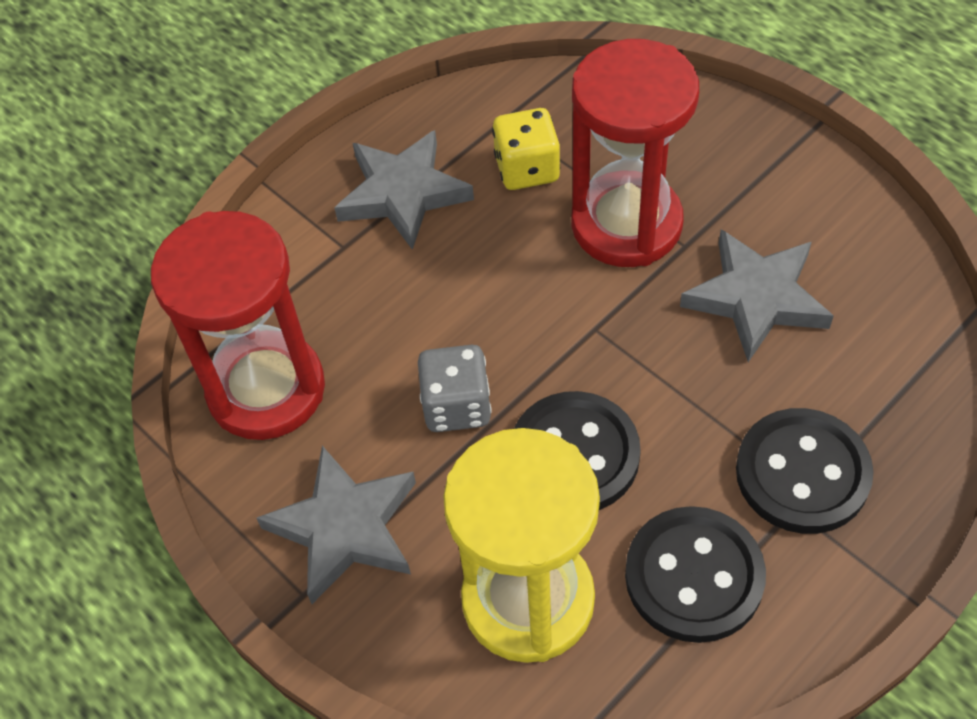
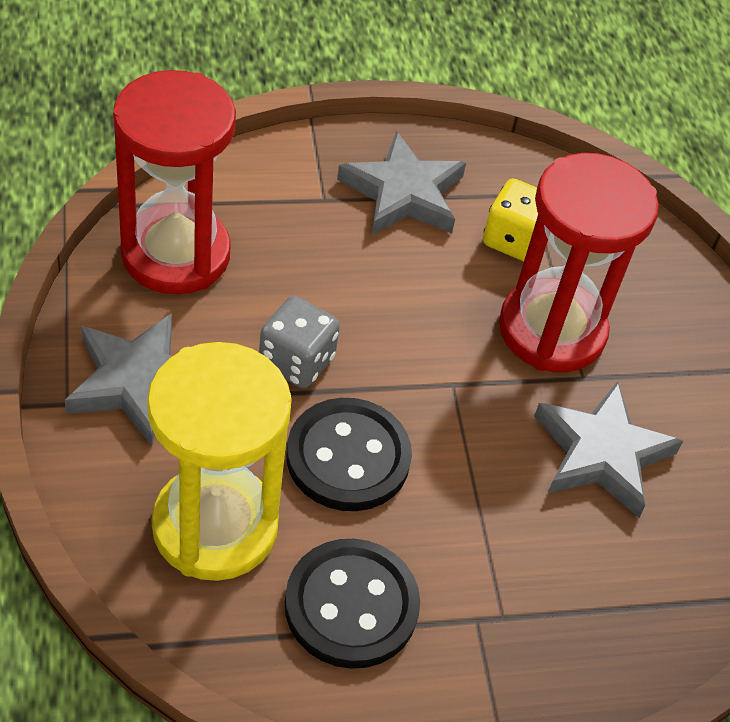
camera: 25 degrees right, 5 degrees down
(802, 473) = (509, 601): black button -> none

